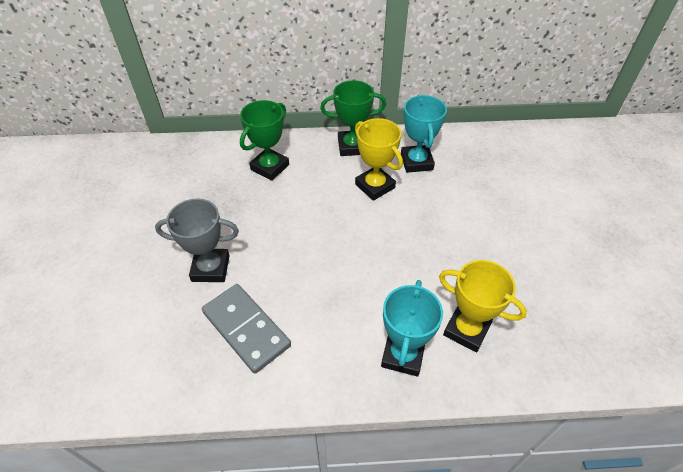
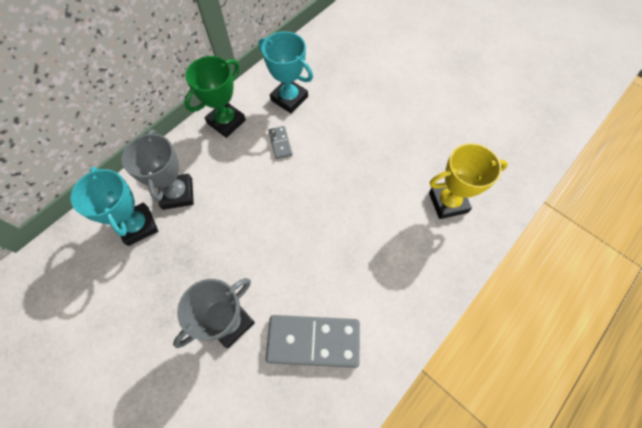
camera: 45 degrees left, 15 degrees up
(270, 167) = (177, 194): green trophy -> grey trophy
(375, 186) = (280, 143): yellow trophy -> grey domino
(403, 355) = (431, 256): turquoise trophy -> turquoise trophy (138, 226)

